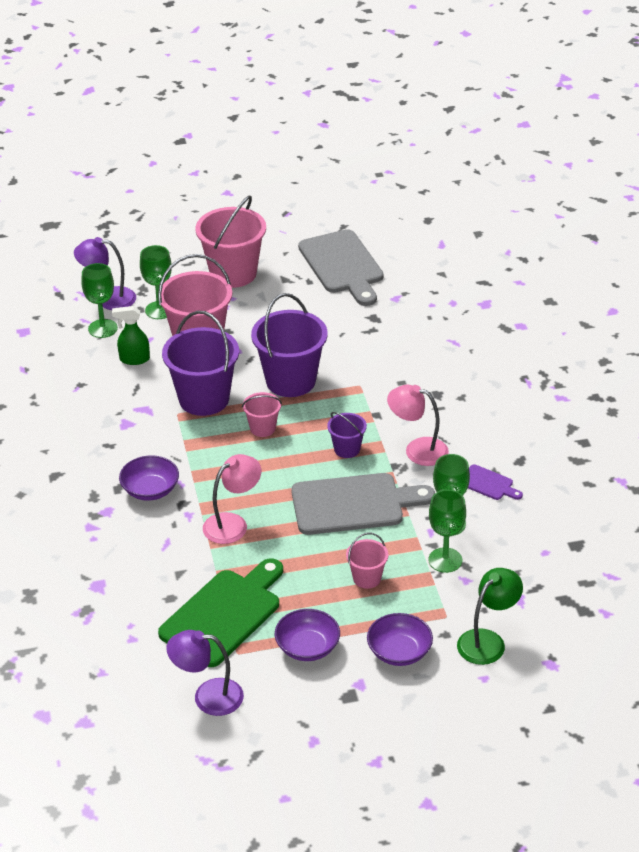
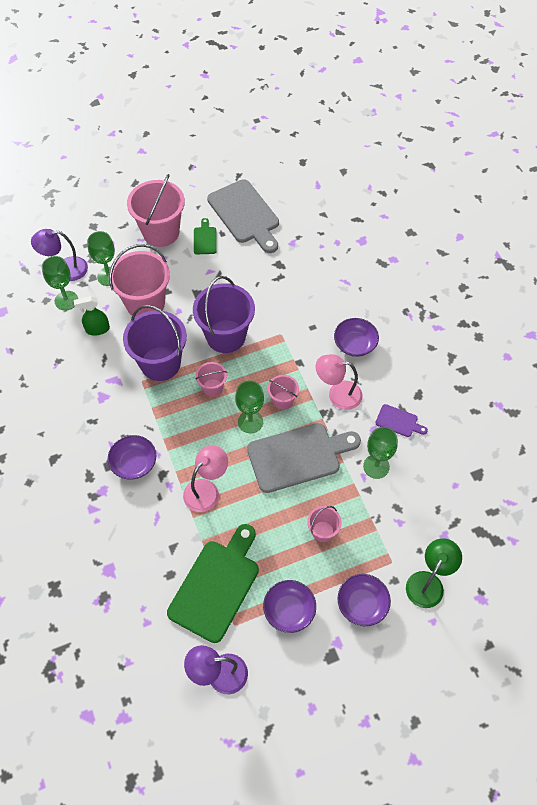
camera: 10 degrees left, 20 degrees up
(286, 285) = (205, 239): none -> green cutting board
(347, 449) = (282, 400): purple bucket -> pink bucket
(445, 560) = (380, 504): green goblet -> green goblet (250, 422)
(451, 404) = (355, 344): none -> purple bowl

